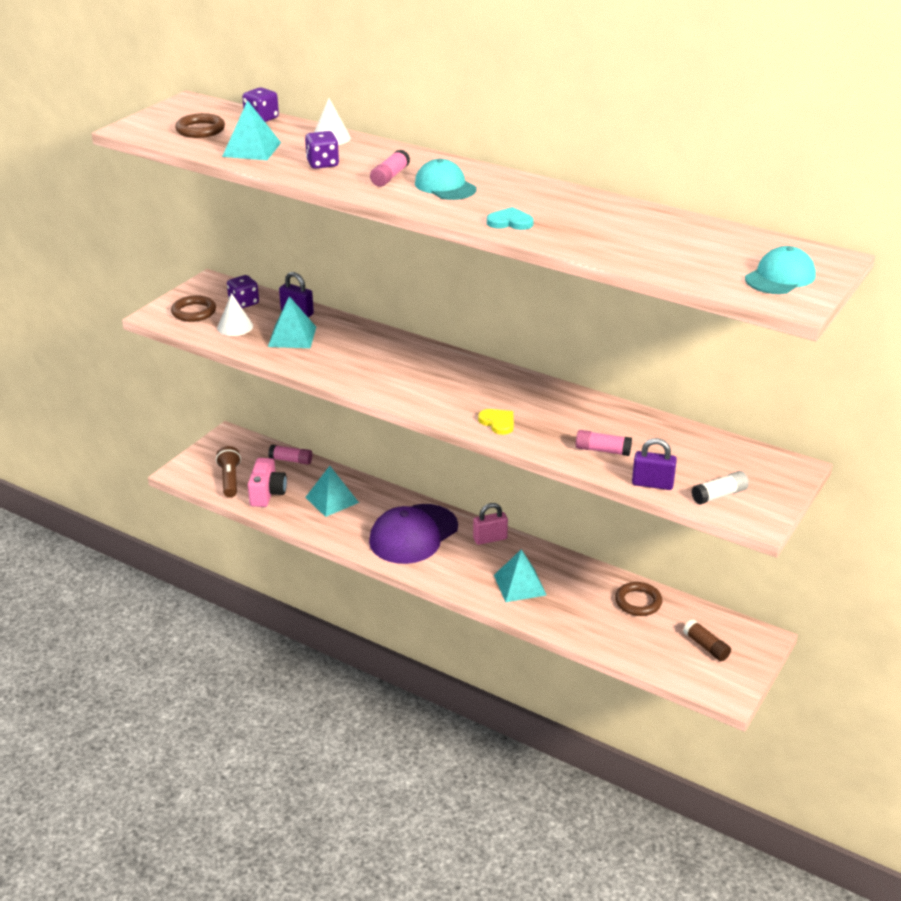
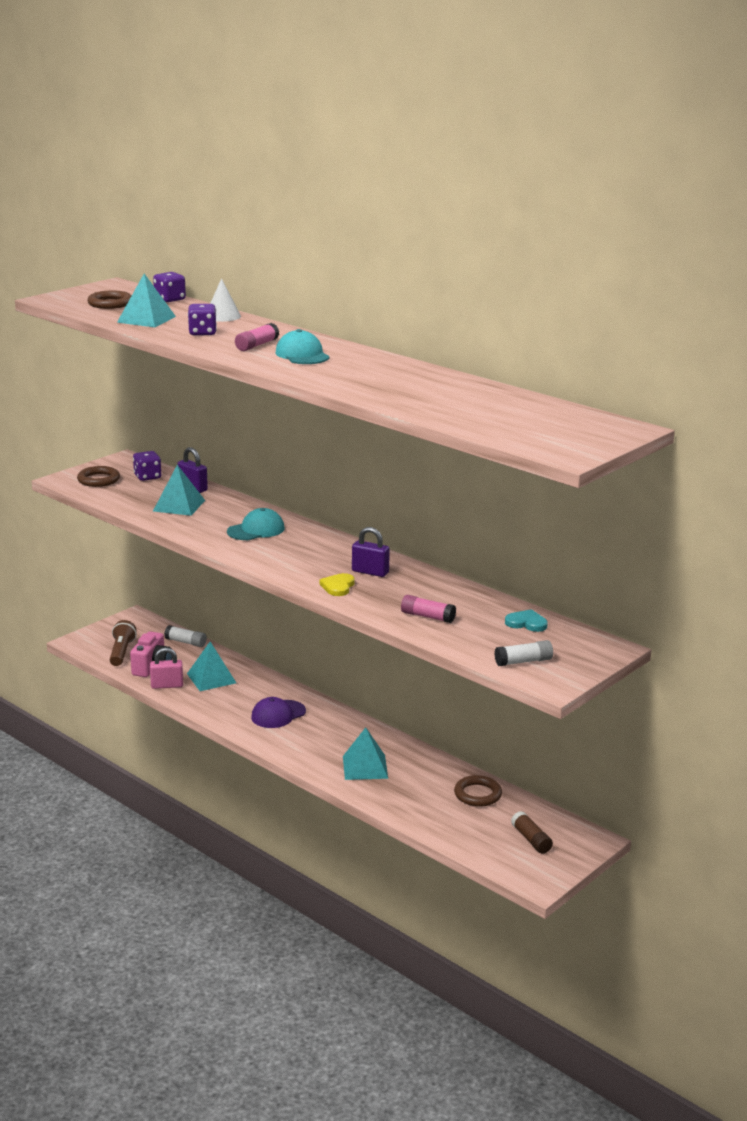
camera: 10 degrees right, 10 degrees down
(235, 327) = (130, 494): white cone -> none
(291, 460) = (186, 642): pink glue stick -> white glue stick
(413, 534) = (278, 714): purple cap -> purple cap, size x0.59
(490, 539) = (351, 726): pink padlock -> pink padlock (167, 685)
(498, 423) = (338, 586): yellow heart -> yellow heart turned 135 degrees counterclockwise
(510, 222) = (344, 382): turquoise heart -> turquoise heart (526, 623)
(652, 484) = (462, 647): purple padlock -> purple padlock (370, 572)
(780, 277) = (569, 437): turquoise cap -> turquoise cap (256, 530)

